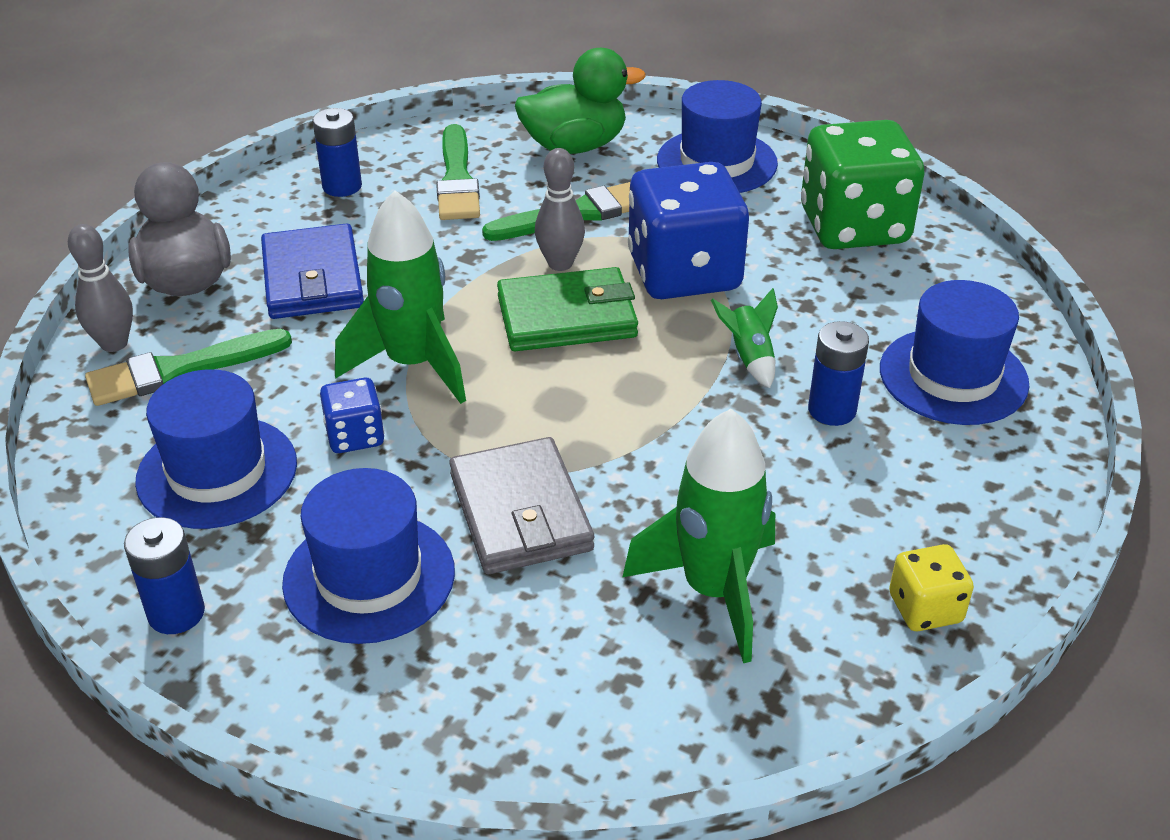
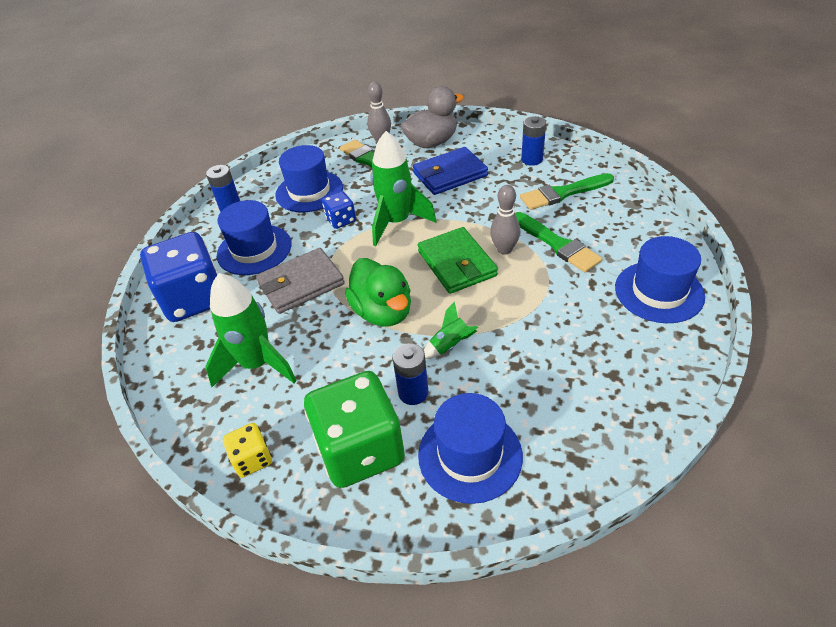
camera: 80 degrees right, 5 degrees up
(574, 146) = (630, 226): green duck -> green duck (383, 312)
(684, 273) = (521, 301): blue dice -> blue dice (194, 298)
(854, 226) = (624, 377): green dice -> green dice (360, 450)

